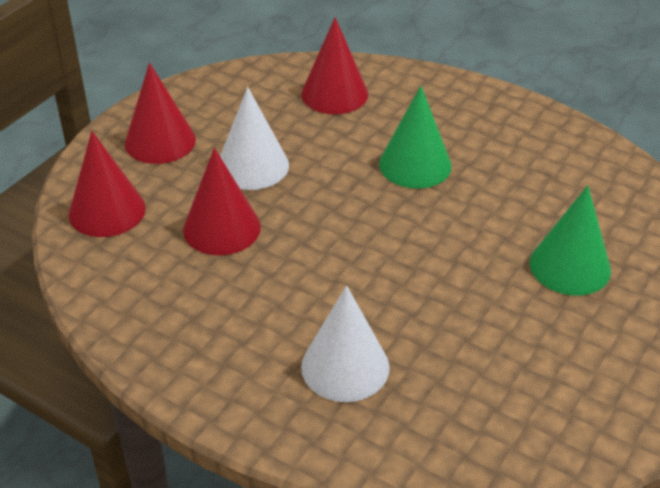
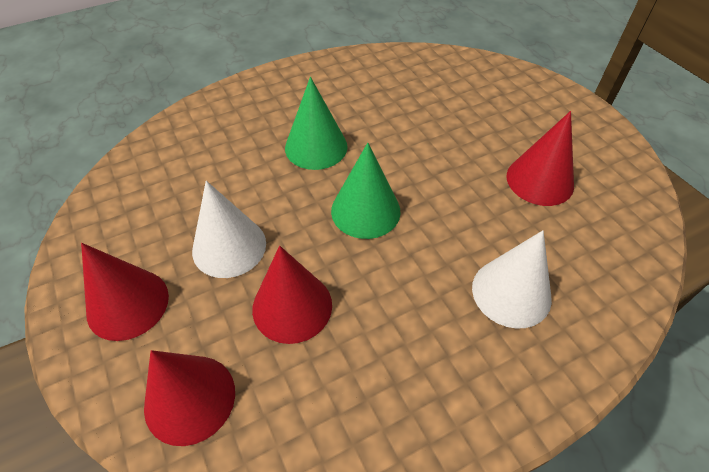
camera: 60 degrees left, 10 degrees up
(334, 94) = (190, 152): red cone -> red cone (540, 180)
(570, 266) = (475, 123): green cone -> green cone (365, 210)

